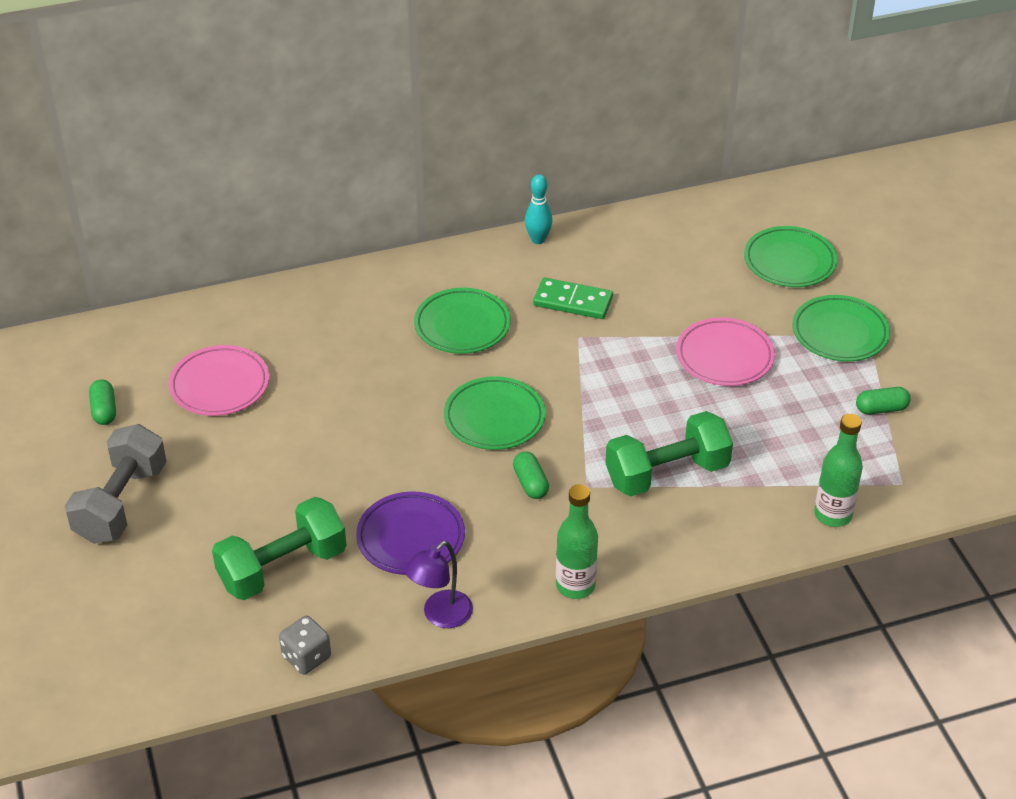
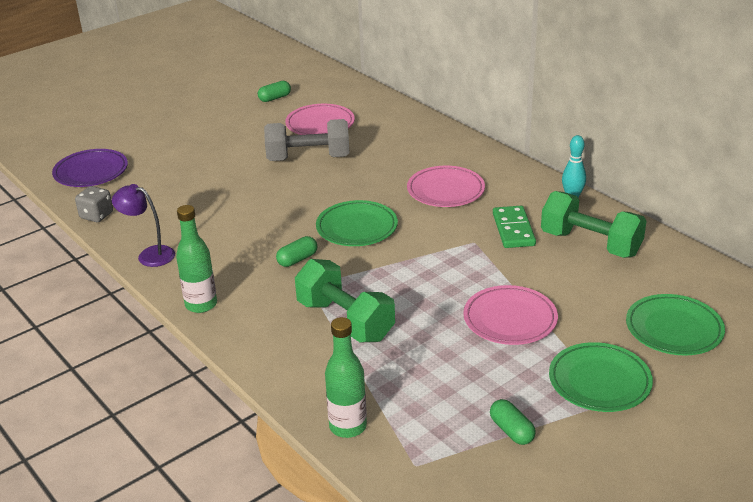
camera: 70 degrees right, 10 degrees down
(121, 503) = (201, 124): grey dumbbell -> grey dumbbell (308, 158)
(282, 568) = (170, 187): green dumbbell -> green dumbbell (590, 244)
(410, 538) = (218, 225): purple plate -> purple plate (91, 172)
(462, 325) = (445, 191): green plate -> pink plate

